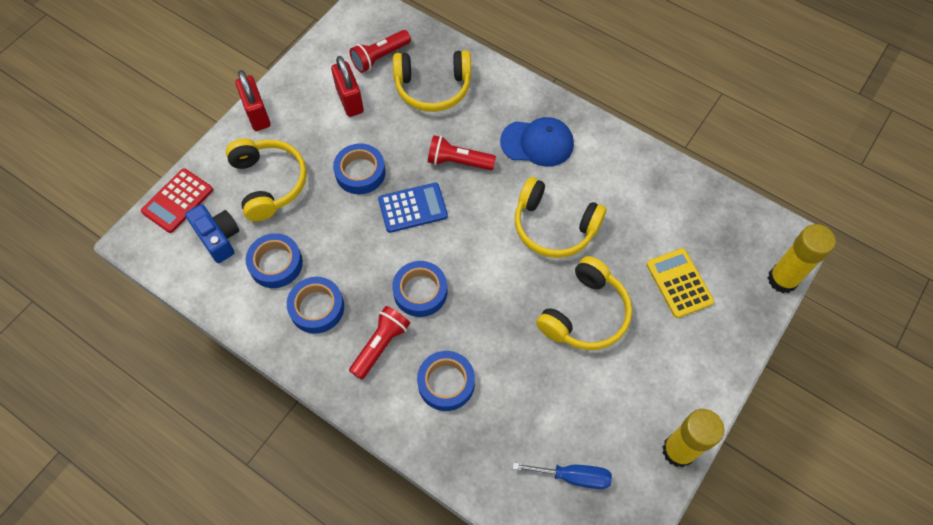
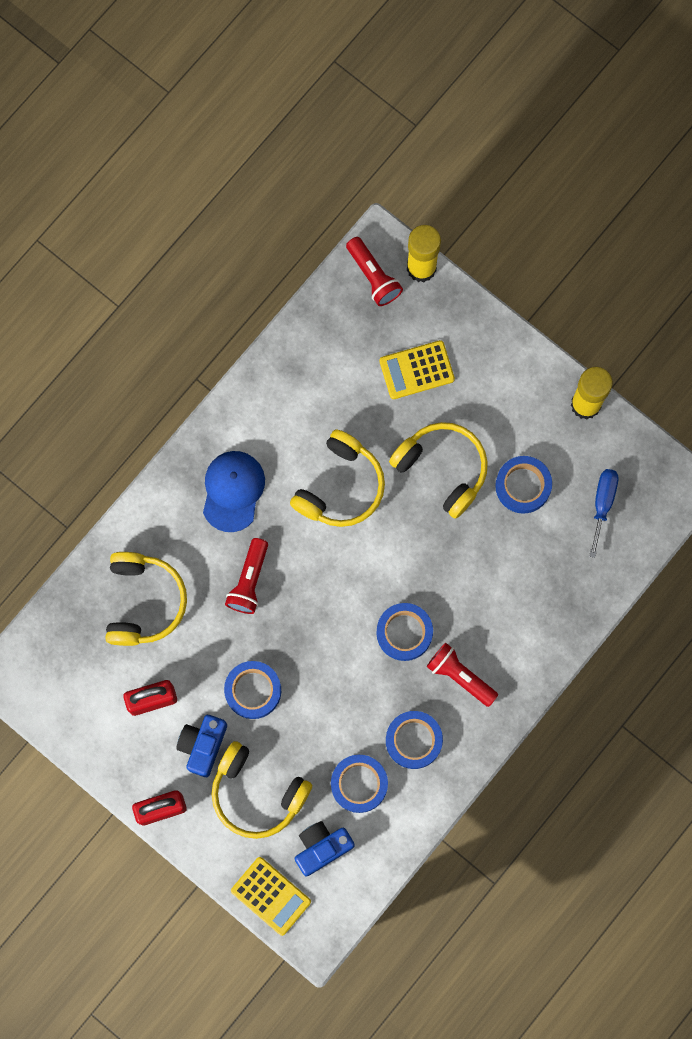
camera: 85 degrees left, 15 degrees up
(177, 201) = (271, 896): red calculator -> yellow calculator
(269, 183) = (257, 793): yellow headphones -> yellow headphones turned 135 degrees counterclockwise
(311, 139) = (203, 745): none -> blue camera
(380, 57) = (92, 662): red flashlight -> red flashlight (373, 276)
(413, 208) = (304, 635): blue calculator -> none
(446, 383) = (504, 613): blue tape -> blue tape (523, 486)

